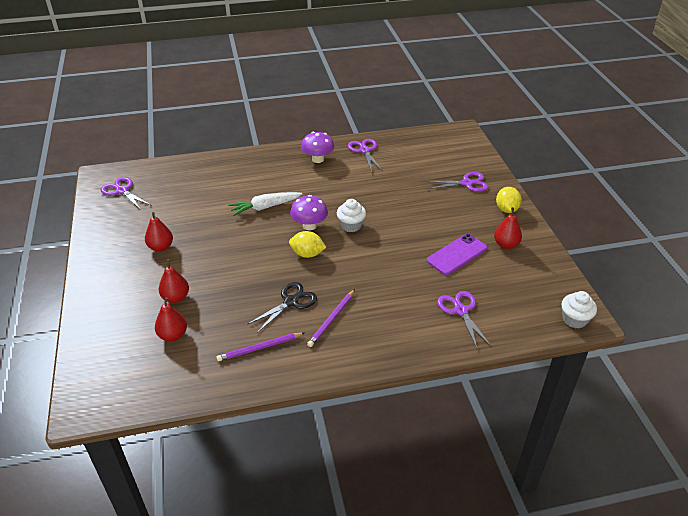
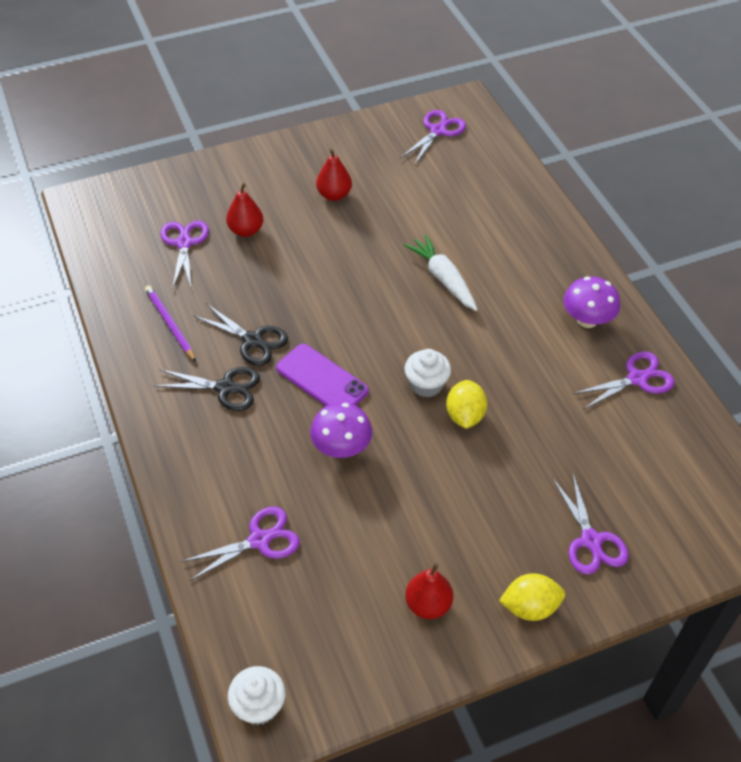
camera: 80 degrees right, 10 degrees up
(173, 335) = (184, 243): red pear -> purple scissors
(307, 254) = (350, 343): yellow lemon -> yellow lemon (465, 415)
(309, 225) = (414, 335): purple mushroom -> purple mushroom (341, 448)
(332, 319) = (225, 388): purple pencil -> black scissors
(457, 254) = (387, 531): purple phone -> purple phone (322, 380)

